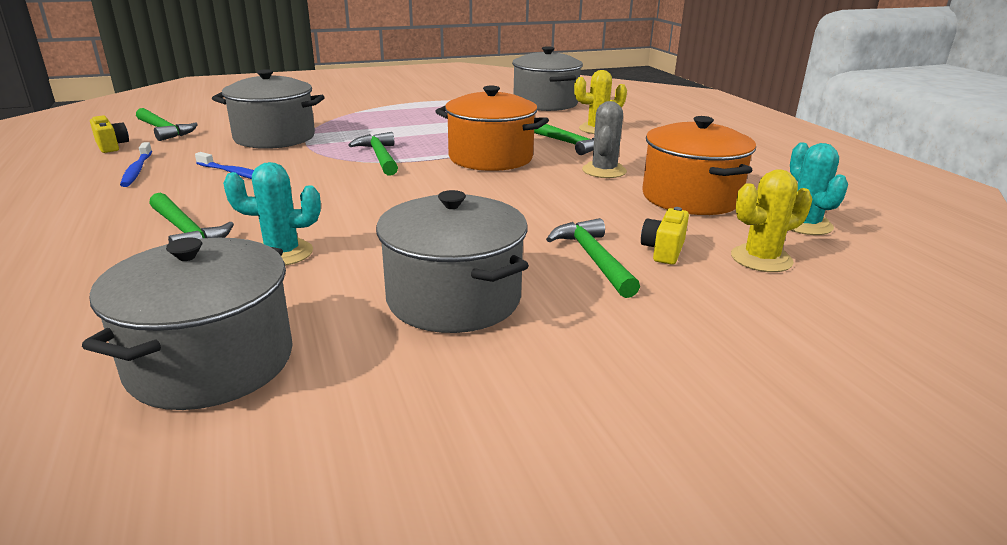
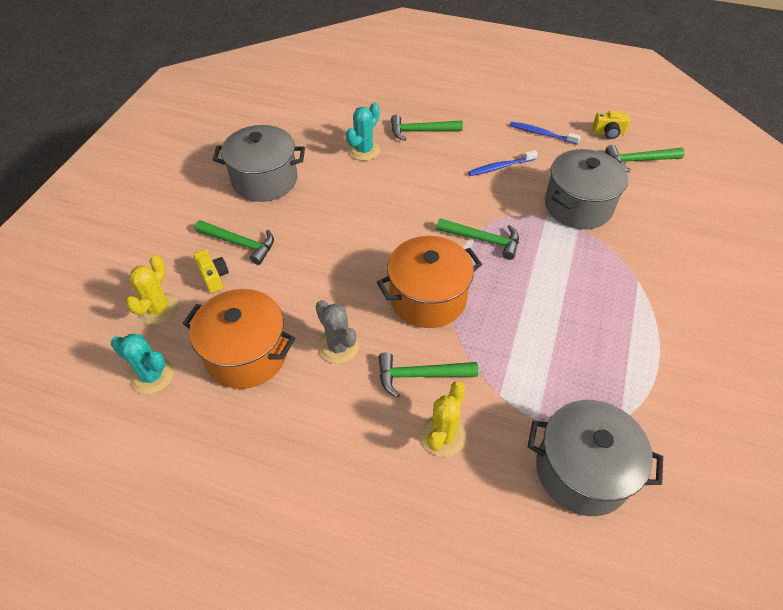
camera: 130 degrees right, 25 degrees up
(211, 362) = (295, 113): grey pot -> none

